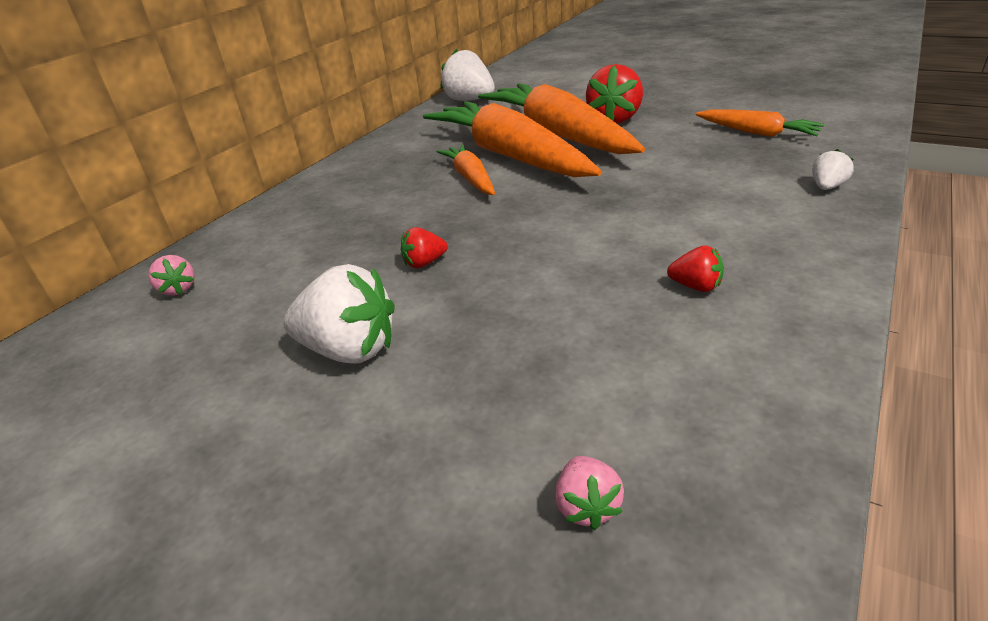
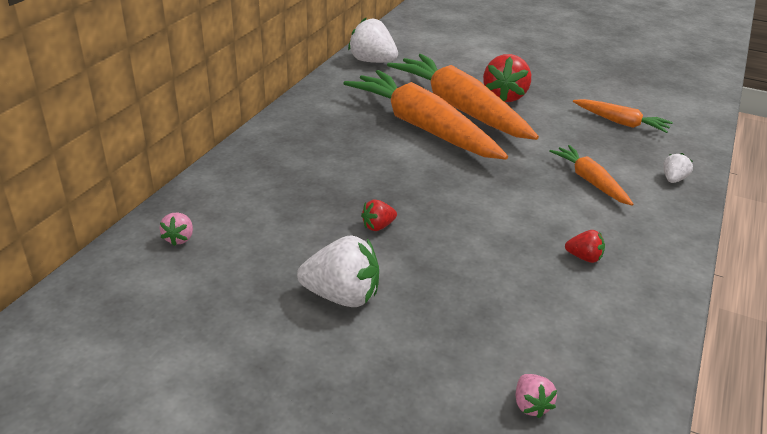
camera: 10 degrees left, 0 degrees up
(178, 289) = (179, 238): pink strawberry -> pink strawberry turned 45 degrees clockwise
(470, 178) = (394, 148): orange carrot -> orange carrot (590, 181)

